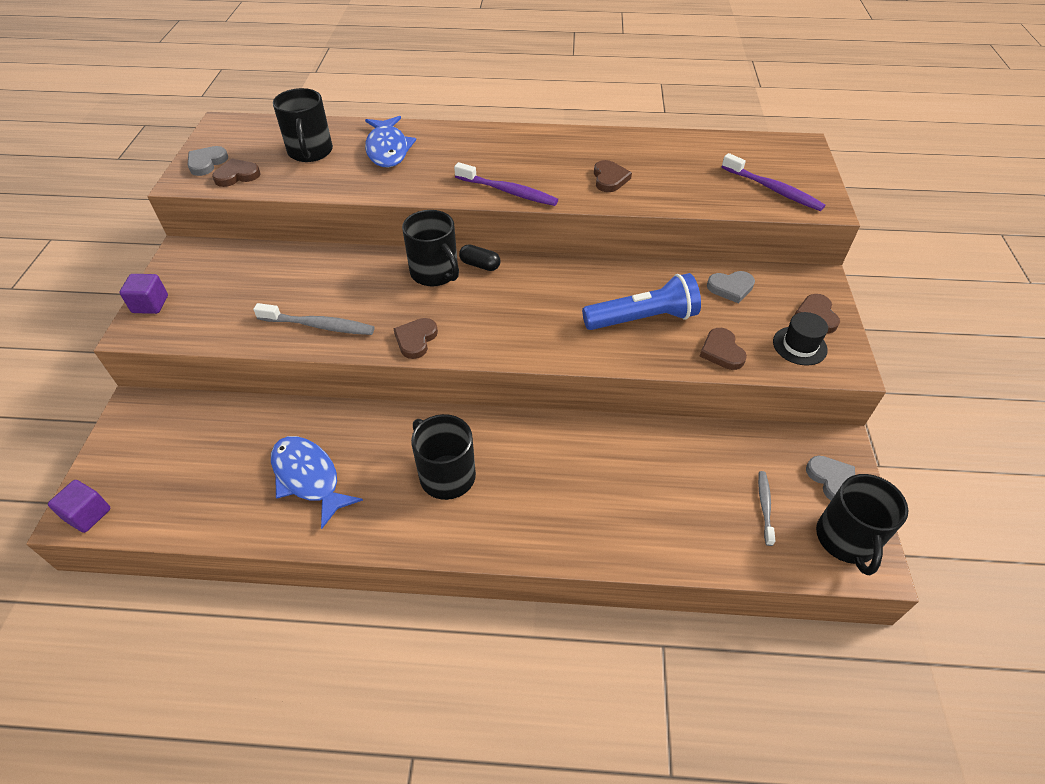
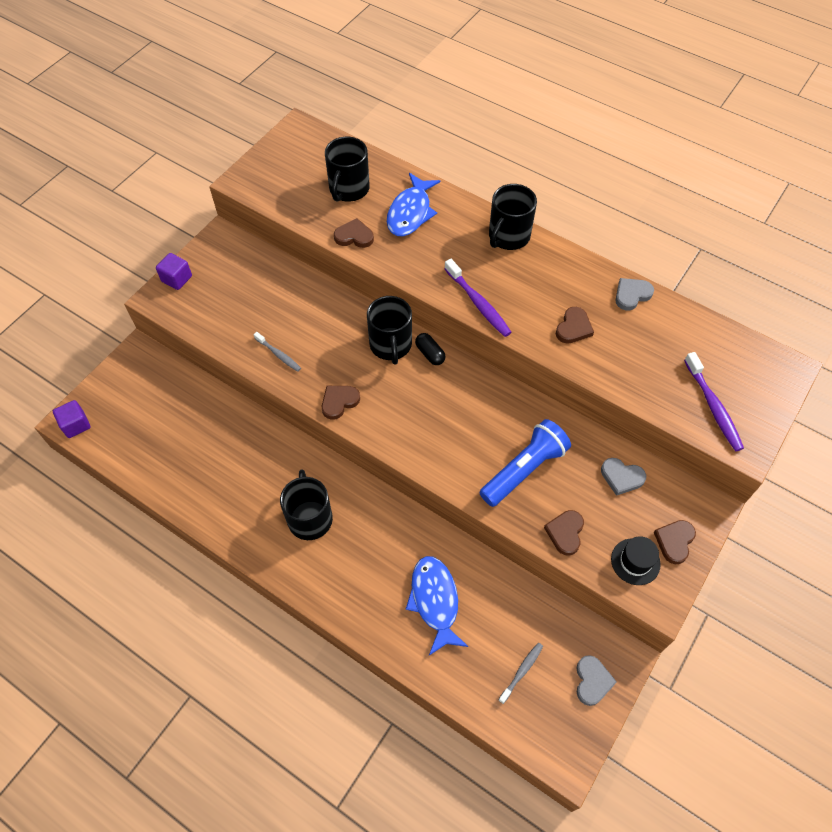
camera: 30 degrees right, 10 degrees up
(207, 163) = (266, 168): grey heart -> grey heart (632, 295)
(237, 175) = (281, 192): brown heart -> brown heart (354, 236)
(308, 478) = (219, 470): blue fish -> blue fish (435, 601)
(319, 325) = (278, 355): grey toothbrush -> grey toothbrush, size x0.62
(642, 319) = (524, 470): blue flashlight -> blue flashlight turned 60 degrees counterclockwise
(846, 539) = (563, 732): black mug -> black mug (508, 236)

